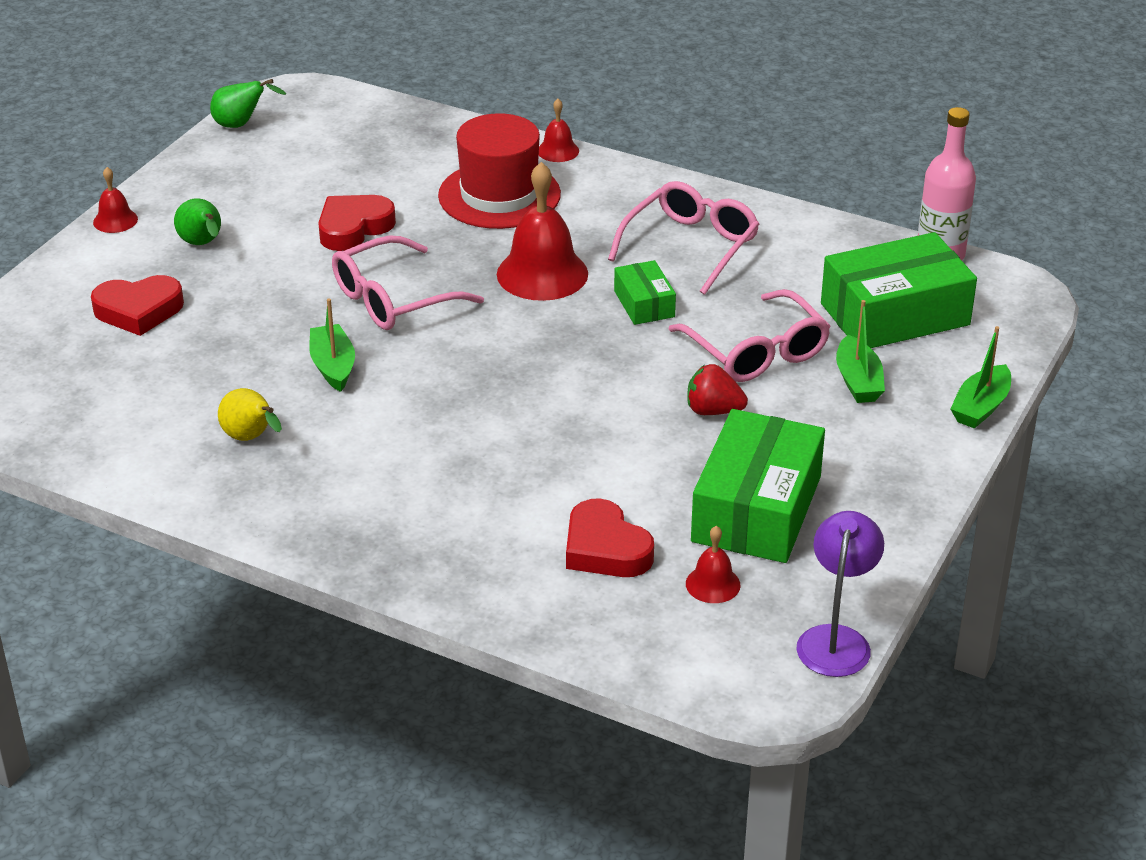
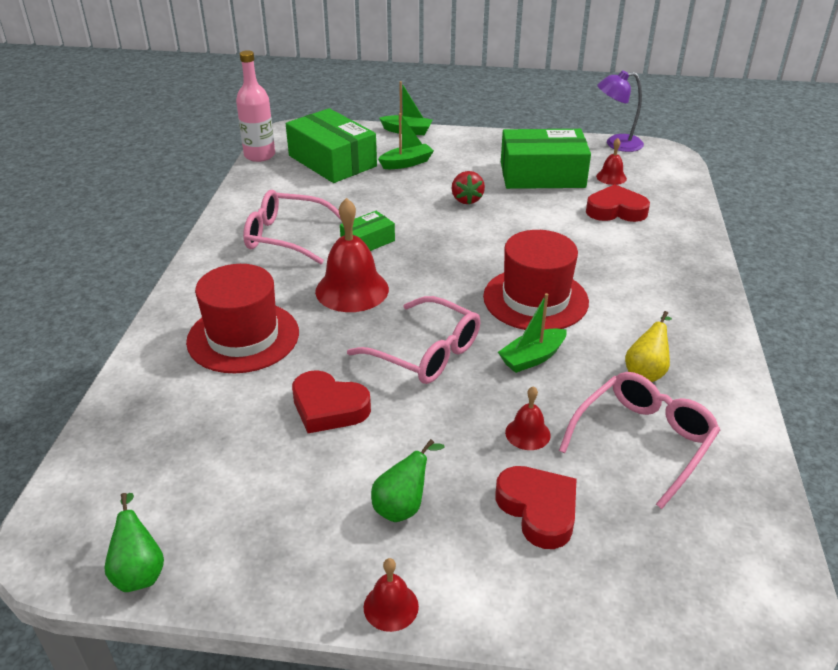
camera: 110 degrees left, 0 degrees up
(435, 401) = (535, 299): none -> red hat
(558, 151) = (158, 323): red bell -> red bell (527, 433)
(605, 548) = (616, 210): red heart -> red heart turned 120 degrees counterclockwise
(756, 352) = (397, 195): pink glasses -> pink glasses (643, 441)

